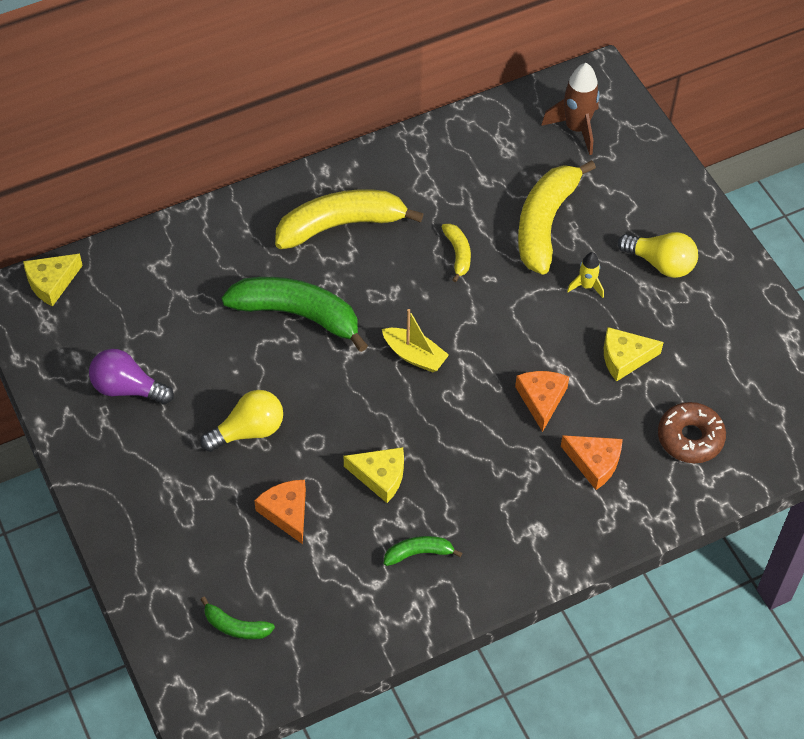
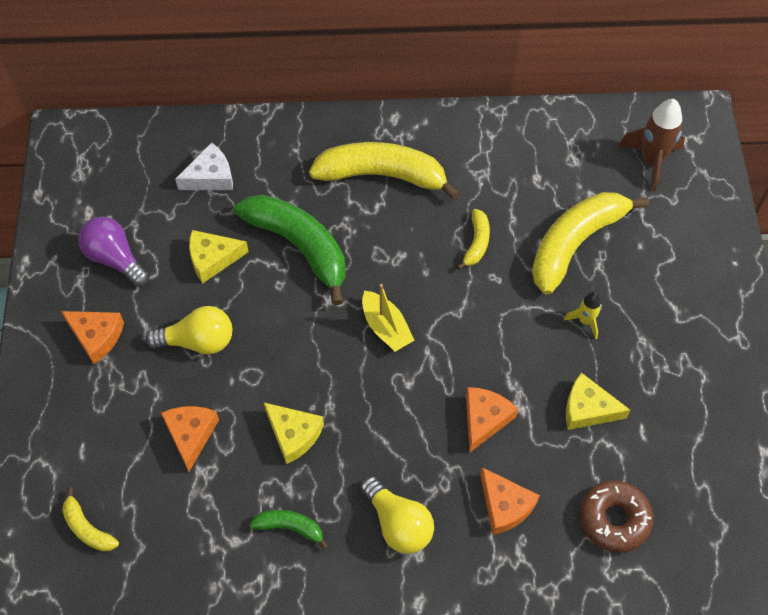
camera: 25 degrees right, 5 degrees up
(51, 283) = (104, 136): yellow cheese -> yellow cheese (213, 259)
(149, 463) = (96, 336): none -> orange cheese
(178, 283) = (210, 177): none -> white cheese
(236, 626) = (87, 528): green banana -> yellow banana
(660, 263) = (670, 325): yellow light bulb -> yellow light bulb (398, 523)

